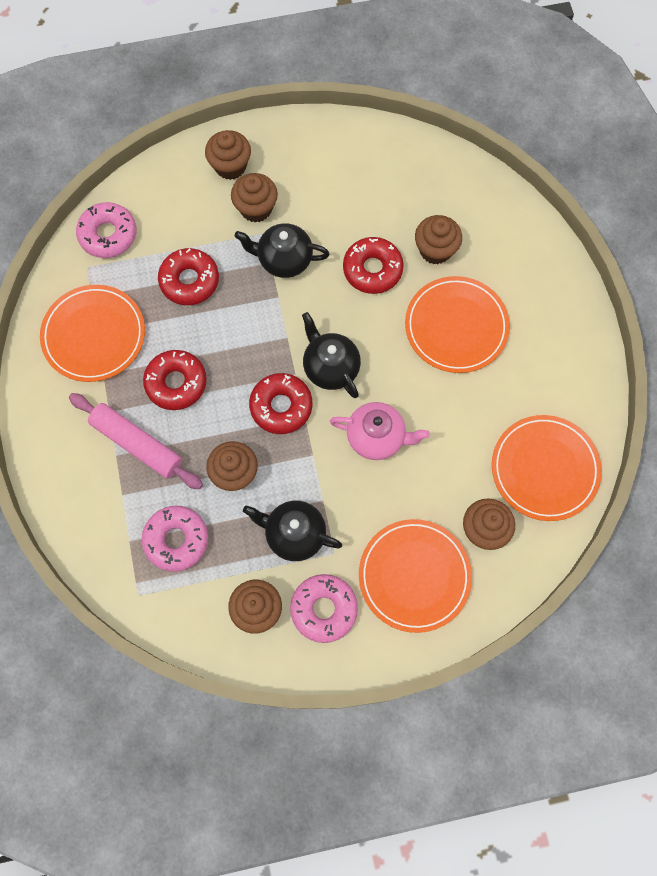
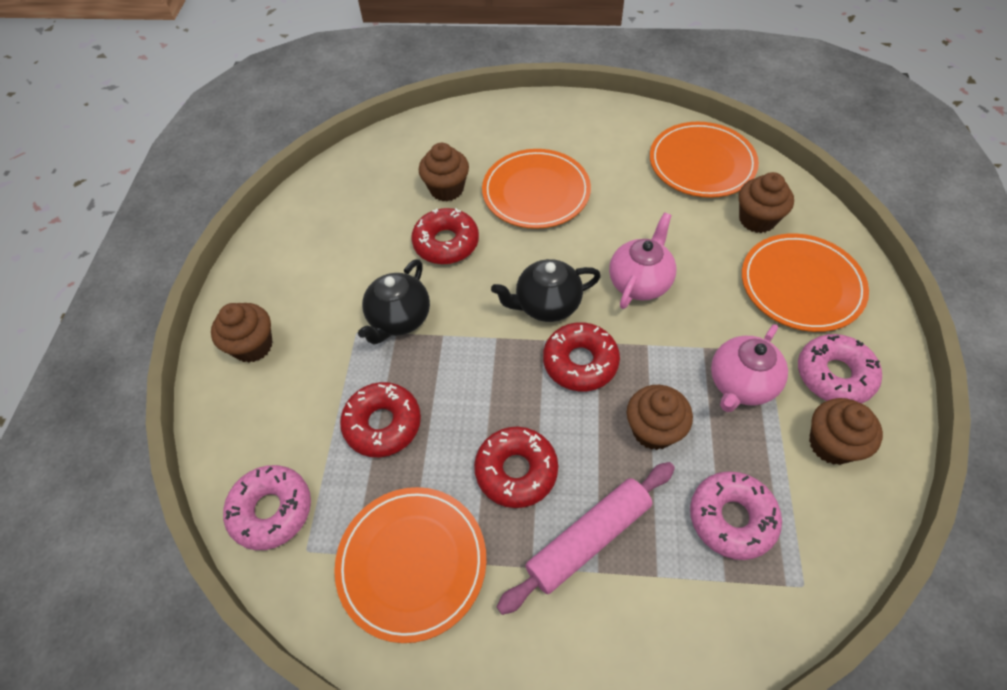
camera: 70 degrees left, 15 degrees down
(256, 208) = (321, 332): brown cupcake -> none
(294, 534) = (740, 384): black teapot -> pink teapot

